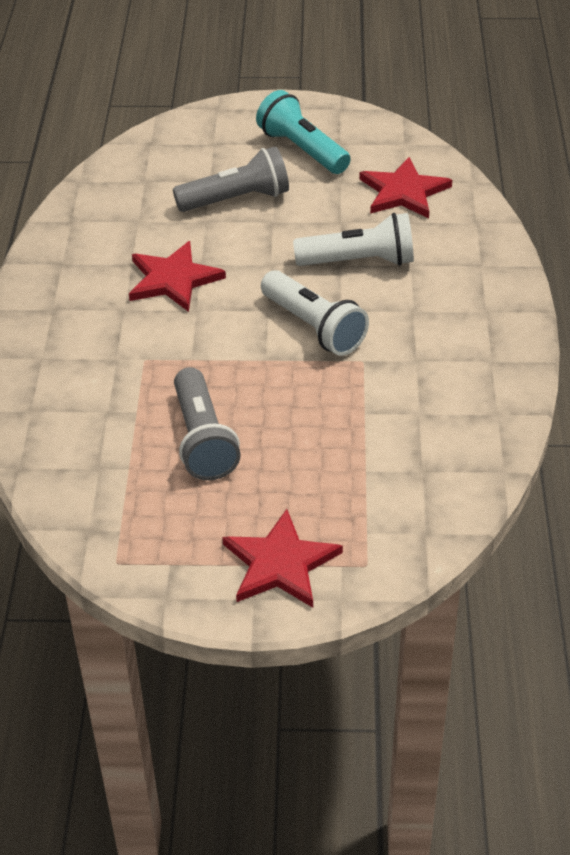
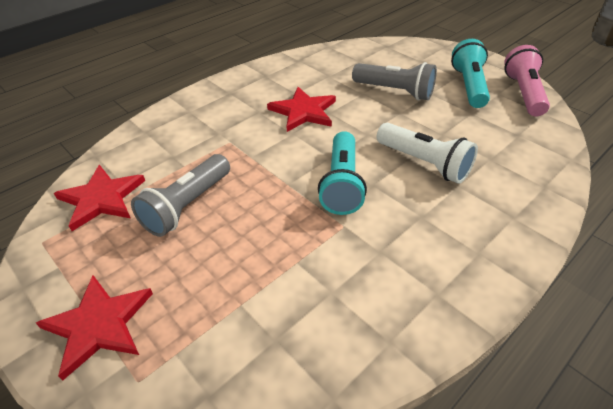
camera: 45 degrees right, 0 degrees up
(314, 327) = (342, 184): white flashlight -> turquoise flashlight
(362, 130) = (523, 93): none -> pink flashlight
(403, 192) = (509, 139): red star -> red star (101, 199)

